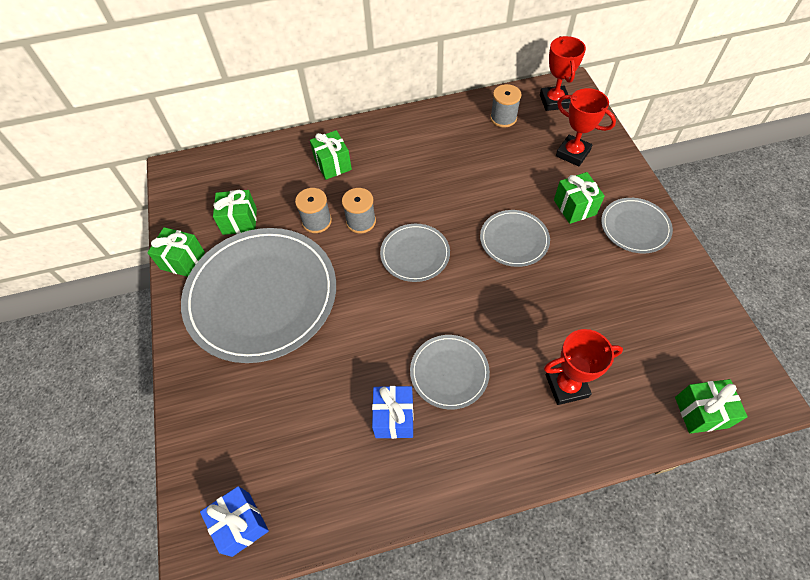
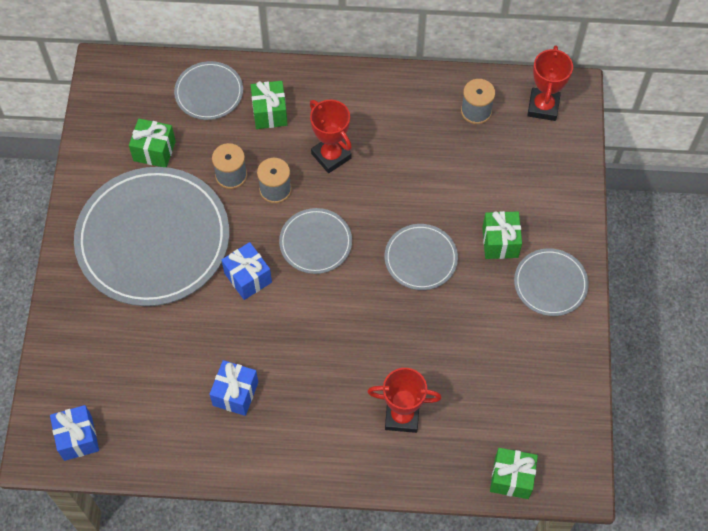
camera: 15 degrees right, 5 degrees up
(183, 260) = (87, 177): green gift -> none
(364, 303) = (248, 278): none -> blue gift
(449, 372) = (300, 369): grey plate -> grey plate (209, 92)
(572, 153) = (530, 179): red trophy -> red trophy (331, 156)

